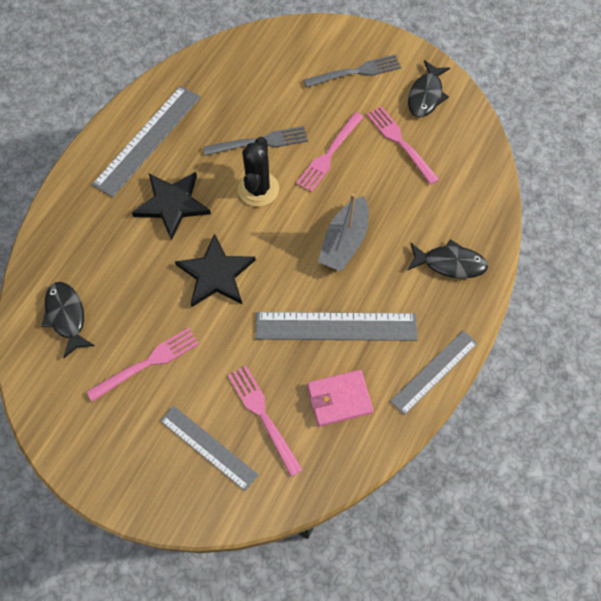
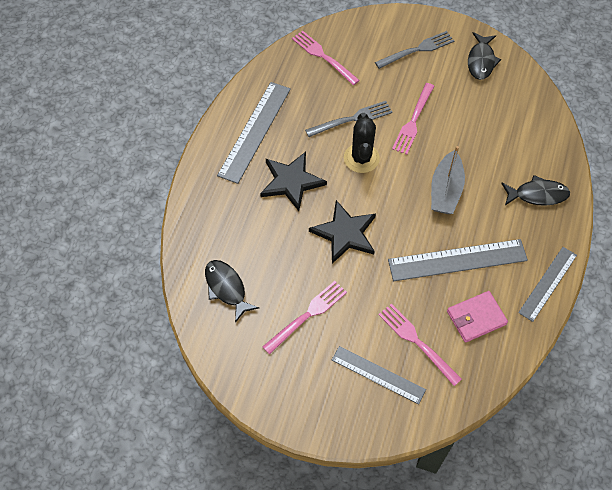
camera: 10 degrees left, 5 degrees down
(400, 142) = (470, 102): pink fork -> pink fork (323, 56)

